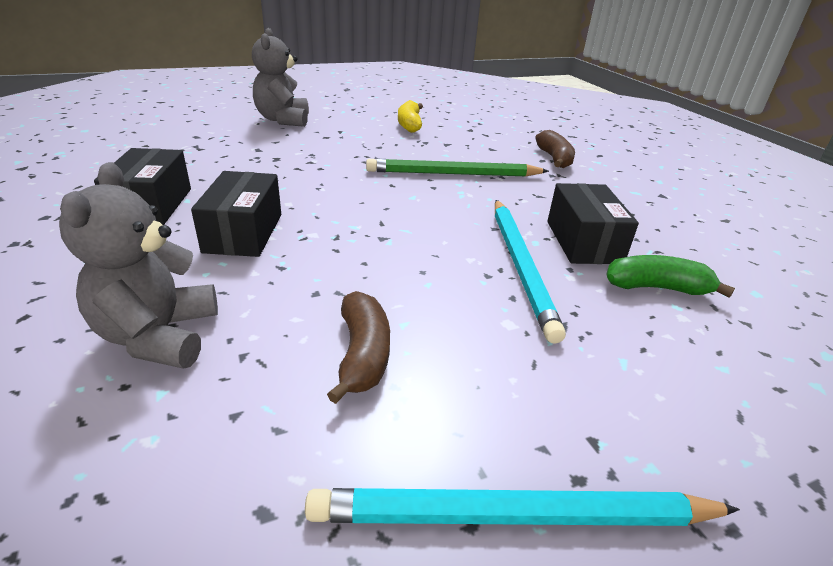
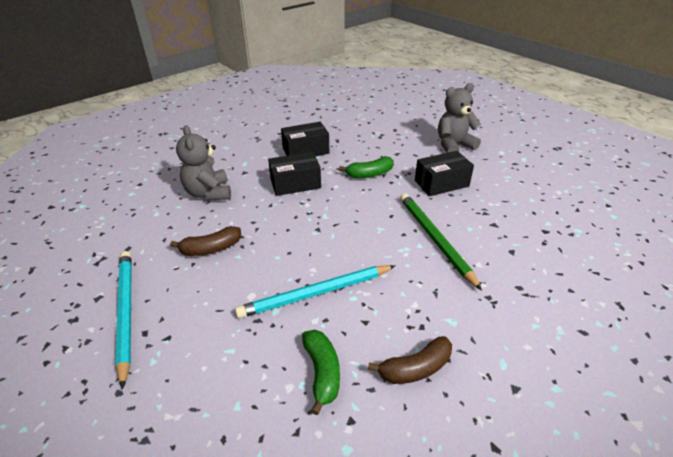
camera: 75 degrees right, 5 degrees up
(159, 336) = (209, 193): grey teddy bear -> grey teddy bear turned 90 degrees counterclockwise
(286, 175) = (369, 174): none -> green banana
(409, 124) = (514, 197): yellow banana -> none
(554, 159) = (531, 295): brown banana -> brown banana (415, 368)
(583, 242) = (369, 325): black box -> black box (441, 183)

